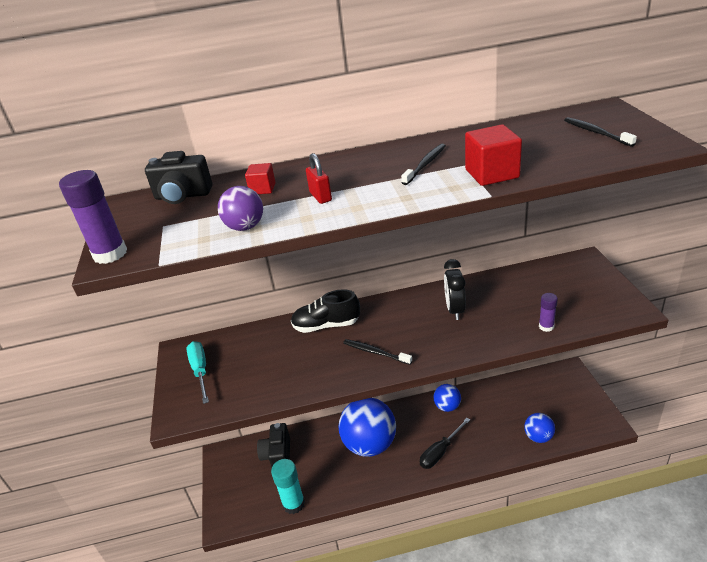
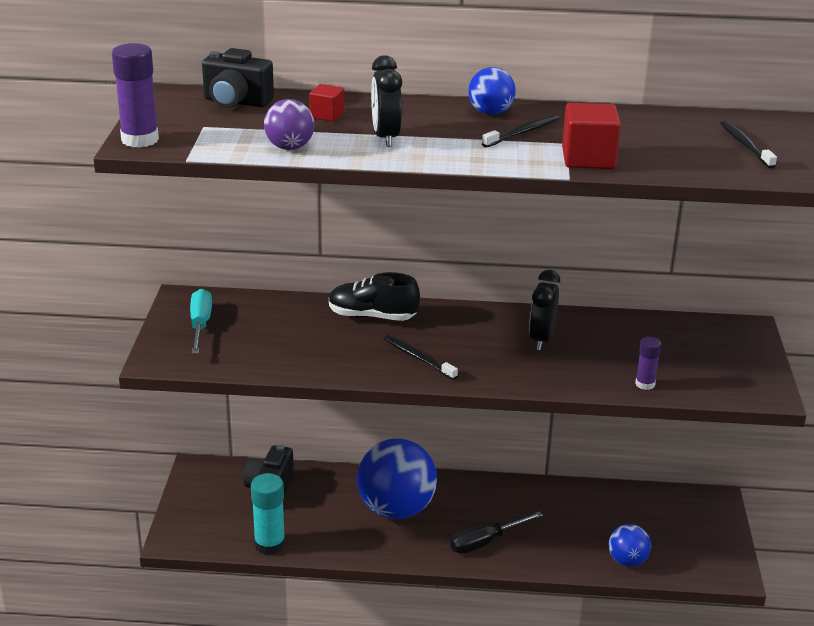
camera: 10 degrees right, 5 degrees down
(320, 196) = (385, 137): red padlock -> black clock
(447, 406) = (521, 495): blue ball -> blue ball (490, 113)

